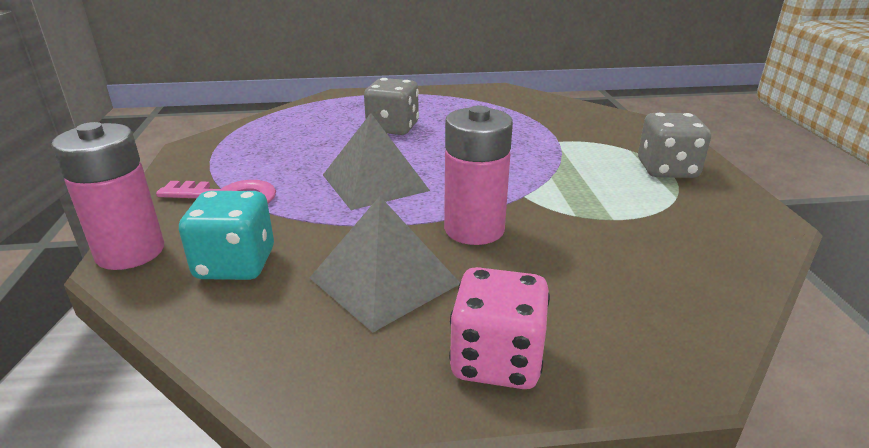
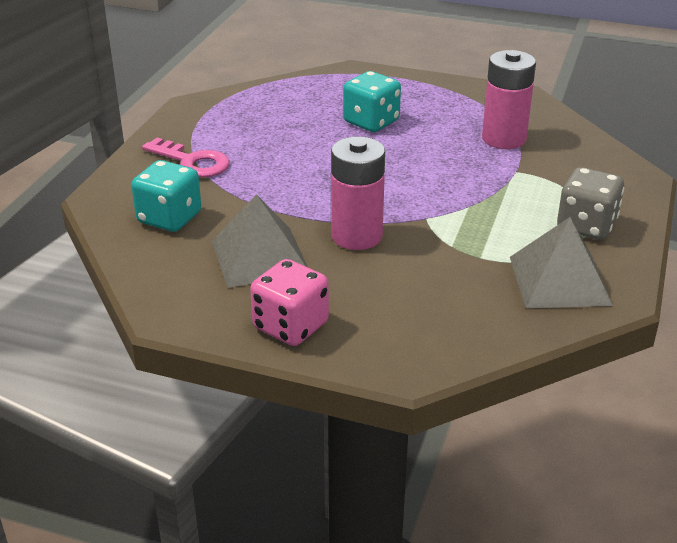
camera: 25 degrees right, 5 degrees up
(130, 252) = (107, 191): pink battery -> pink battery (504, 139)
(375, 182) = (312, 175): grey pyramid -> grey pyramid (560, 280)
(393, 128) = (371, 122): grey dice -> turquoise dice

